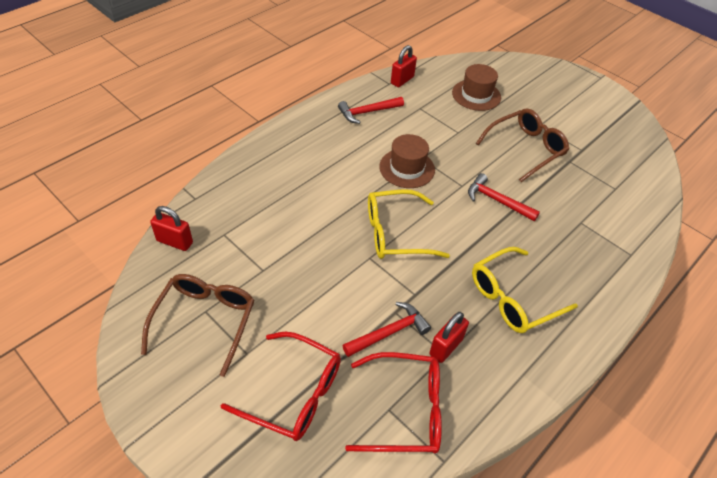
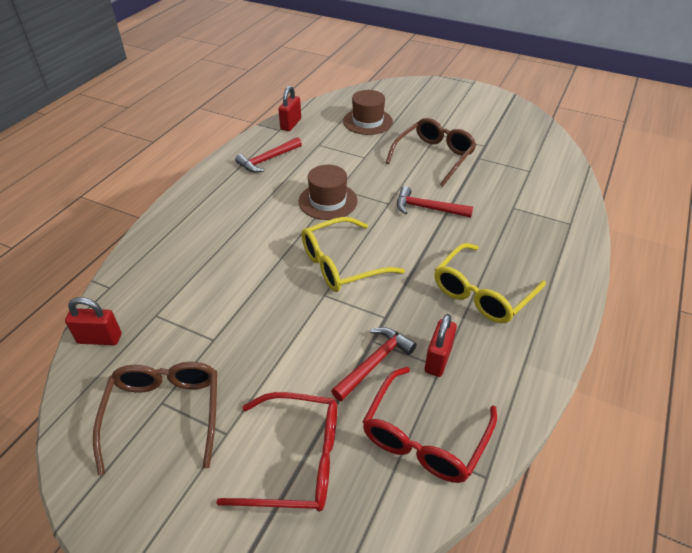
camera: 15 degrees left, 5 degrees down
(405, 410) = (424, 437): red glasses -> red glasses turned 135 degrees clockwise

